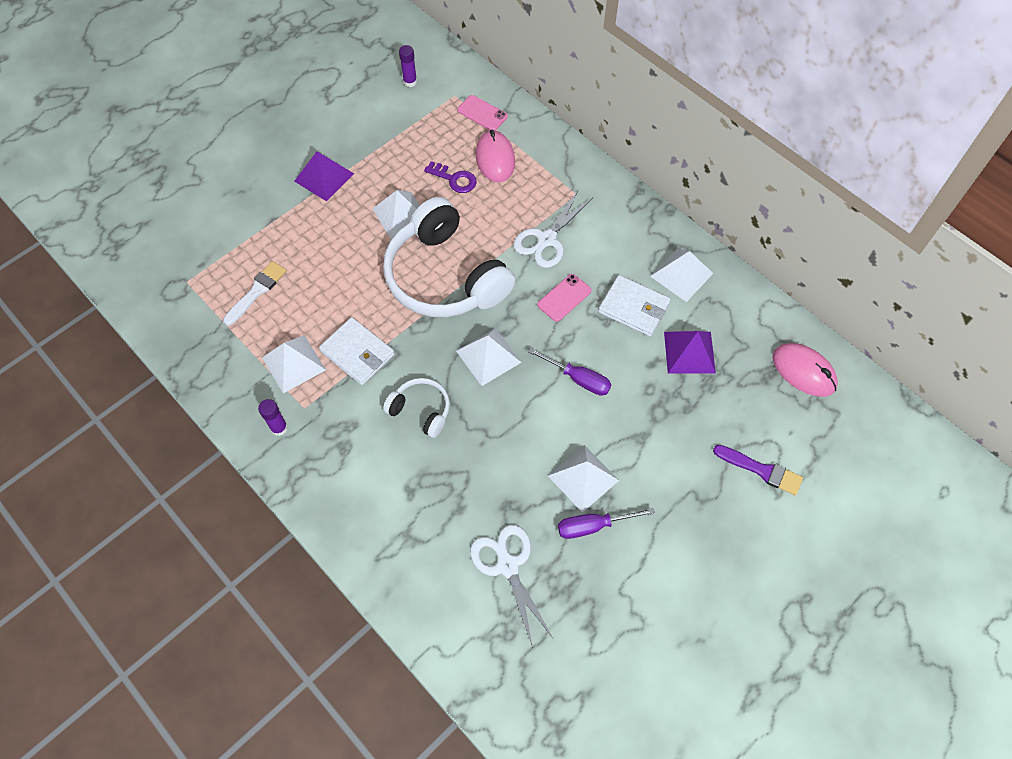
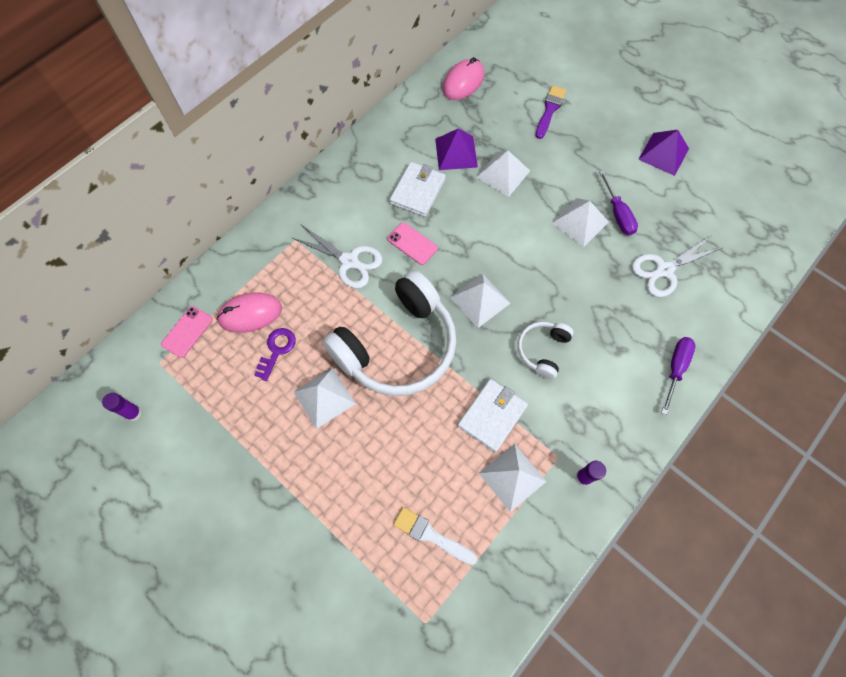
camera: 95 degrees left, 5 degrees up
(324, 177) = (273, 489): purple pyramid -> purple pyramid (663, 154)
(578, 379) = (492, 229): purple screwdriver -> purple screwdriver (675, 368)
(681, 274) = (381, 158): white pyramid -> white pyramid (503, 174)

